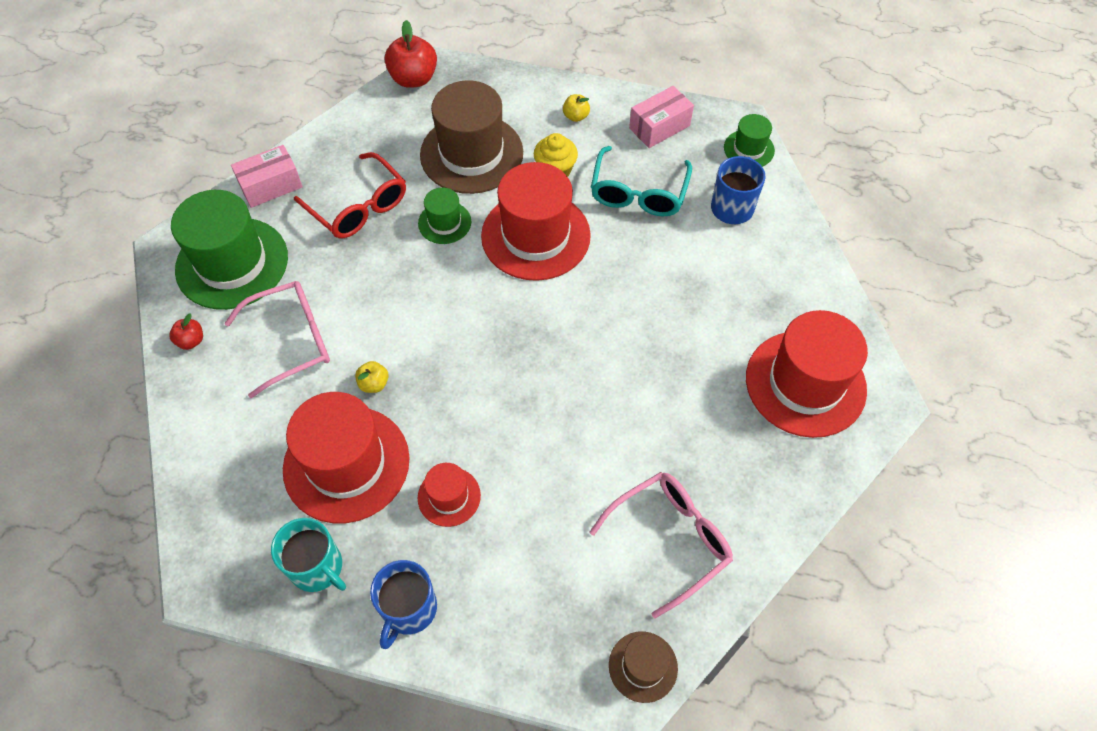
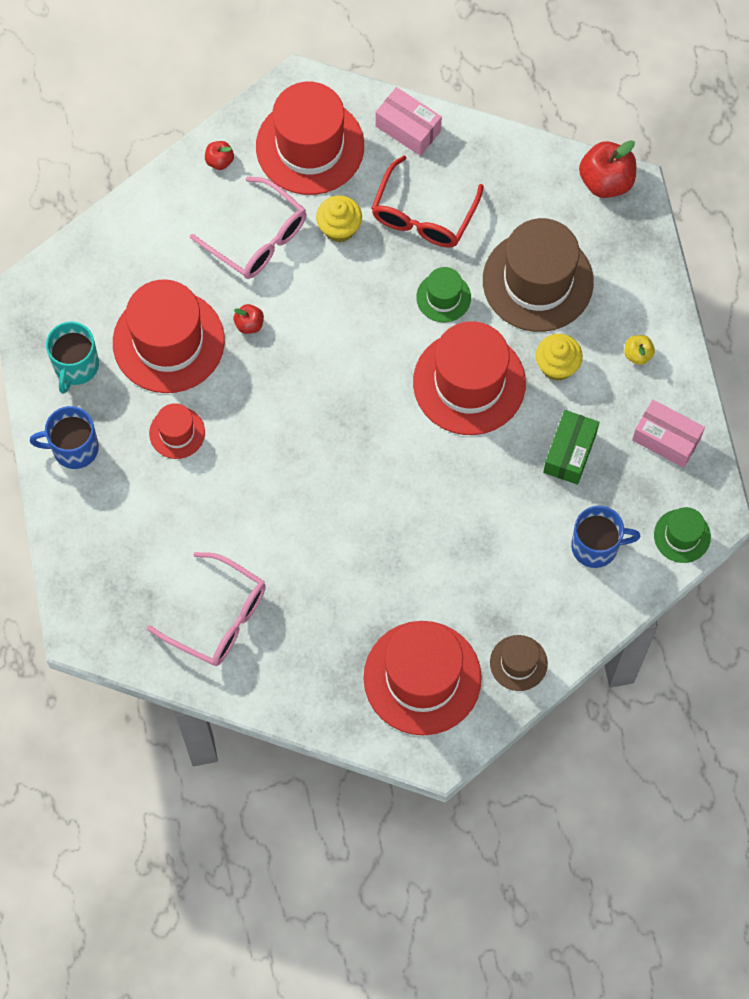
camera: 65 degrees right, 10 degrees up
(232, 263) = (310, 146): green hat -> red hat
(327, 272) = (339, 228): none -> yellow cupcake
(374, 384) = (249, 324): yellow apple -> red apple
(638, 192) = (570, 453): turquoise glasses -> green box
(643, 666) = (106, 636): brown hat -> brown hat (518, 663)

